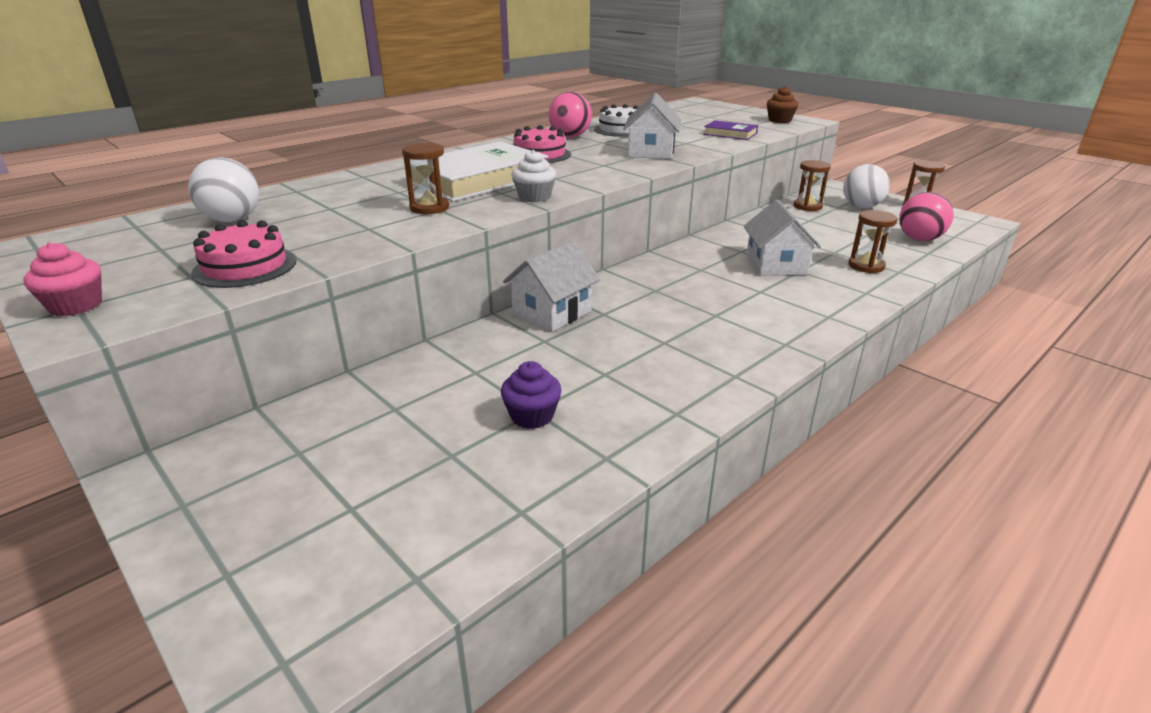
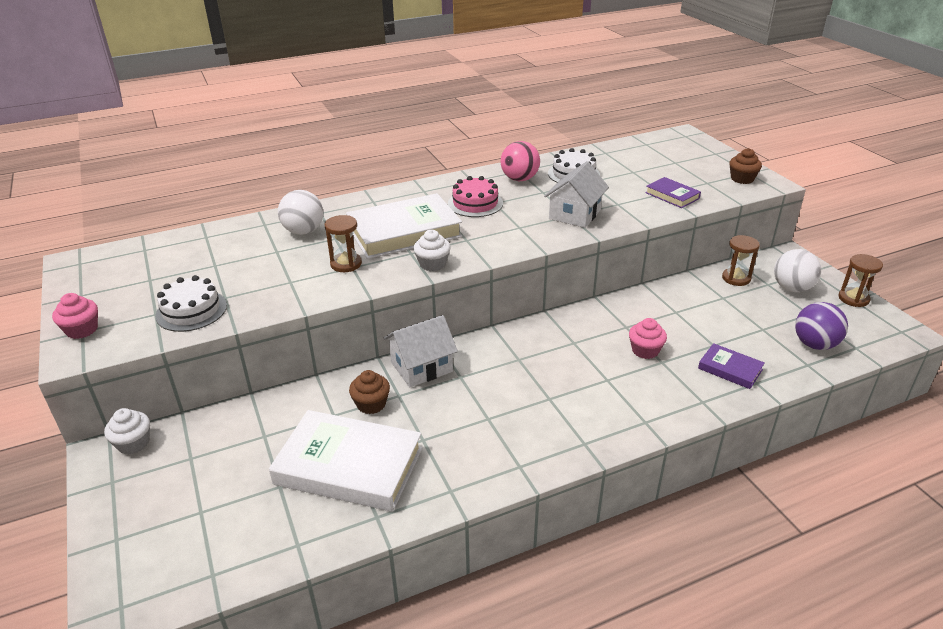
camera: 20 degrees right, 5 degrees up
(196, 454) = (133, 443): none -> white cupcake
(232, 220) = (206, 254): white ball -> white ball (303, 231)
(245, 267) = (191, 310): pink cake -> white cake
(516, 354) = (371, 404): none -> brown cupcake
(532, 416) = (349, 466): purple cupcake -> white book
(776, 265) = (645, 350): white house -> pink cupcake
(866, 266) = (730, 369): brown hourglass -> purple book
(919, 239) = (815, 344): pink ball -> purple ball

